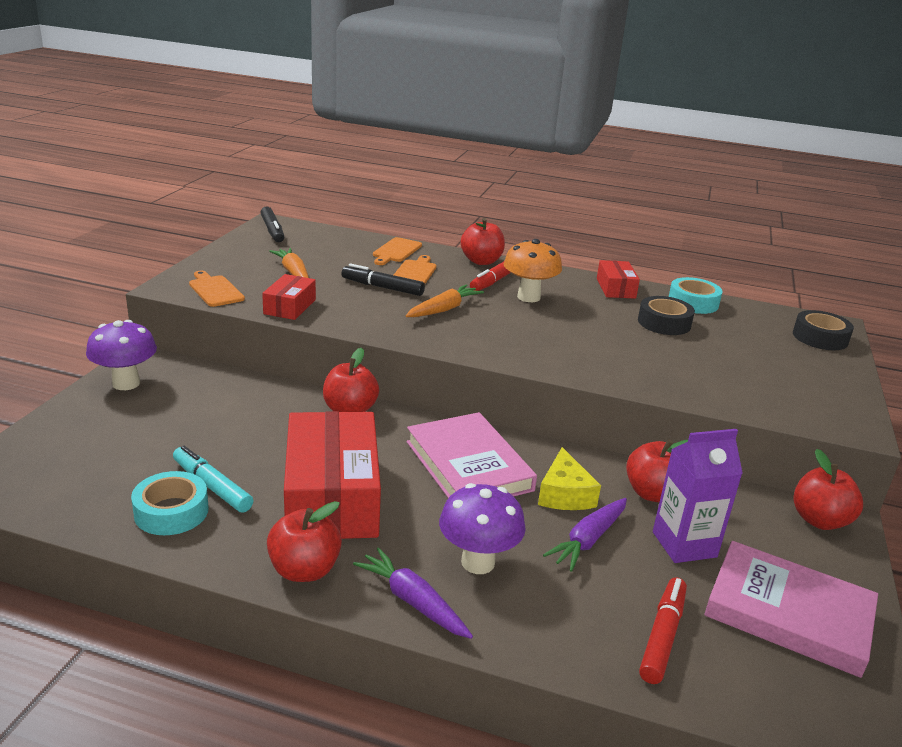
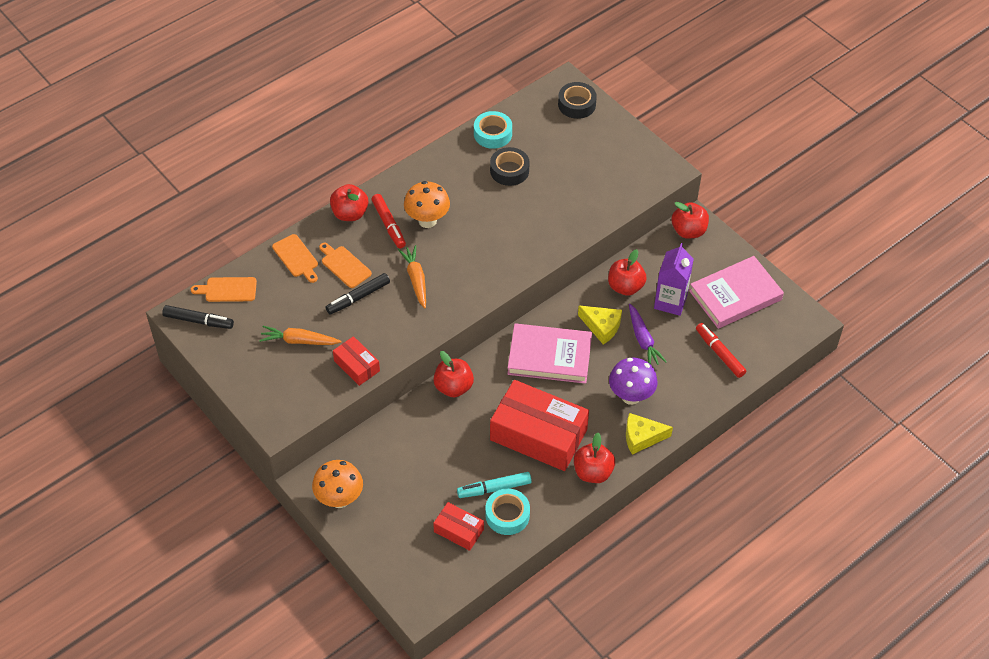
camera: 55 degrees left, 25 degrees up
(126, 383) = (339, 499): purple mushroom -> orange mushroom
(215, 290) = (300, 400): orange cutting board -> orange cutting board (228, 290)
(412, 601) = (642, 437): purple carrot -> yellow cheese
(615, 288) = (445, 162): red box -> red box (458, 530)

